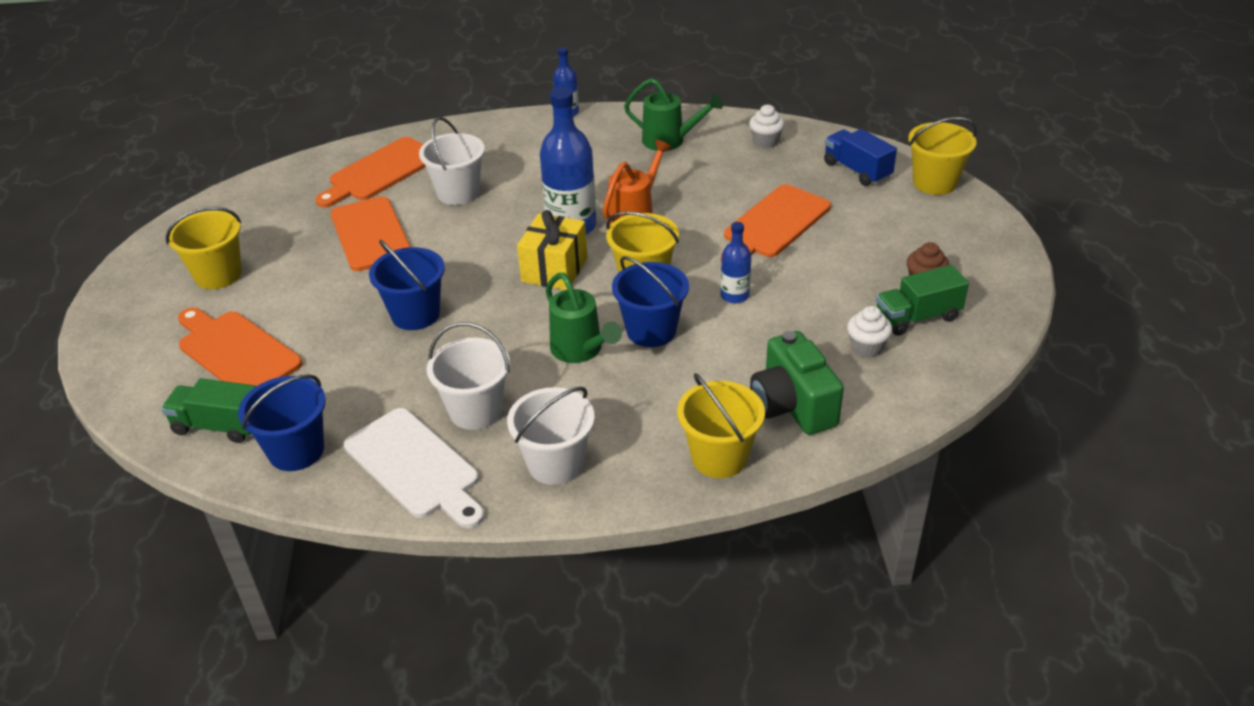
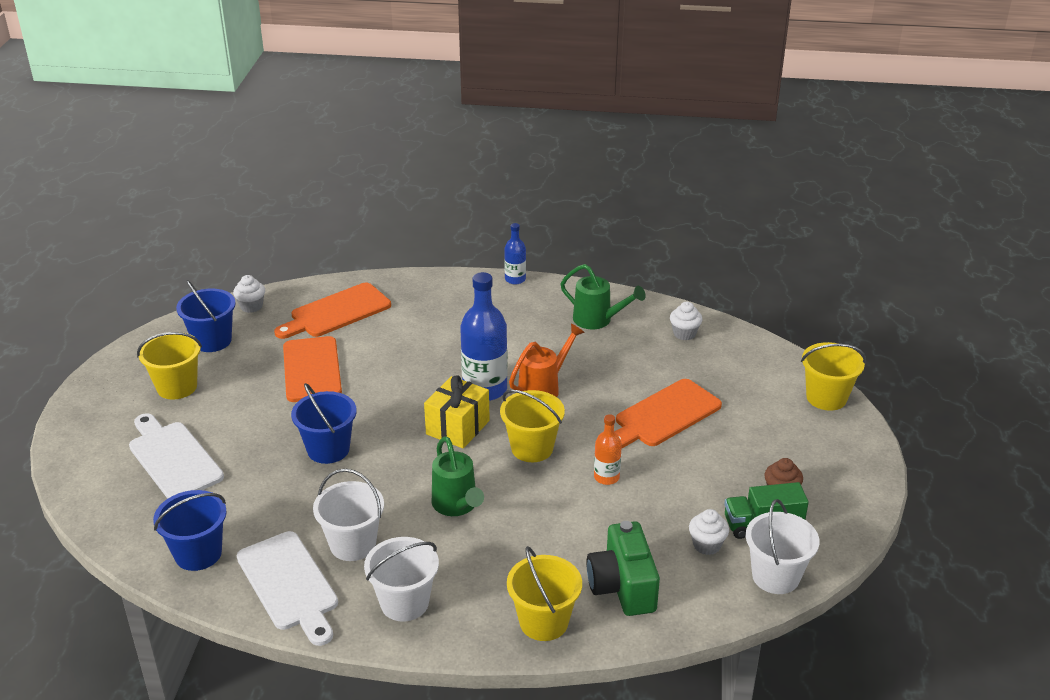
camera: 10 degrees right, 5 degrees down
(219, 426) = (143, 521): green truck -> none
(236, 351) = (173, 458): orange cutting board -> white cutting board
(281, 179) = (251, 306): none -> white cupcake
(458, 193) = (397, 342): white bucket -> white bucket (775, 576)
(651, 331) = (523, 497): blue bucket -> blue bucket (212, 341)
(734, 295) = (606, 477): blue bottle -> orange bottle
(857, 170) = (758, 375): blue truck -> none

